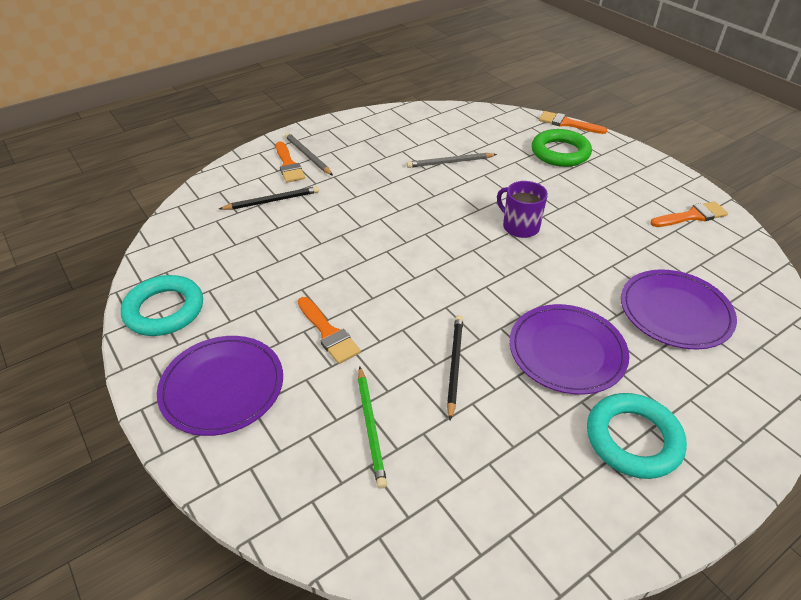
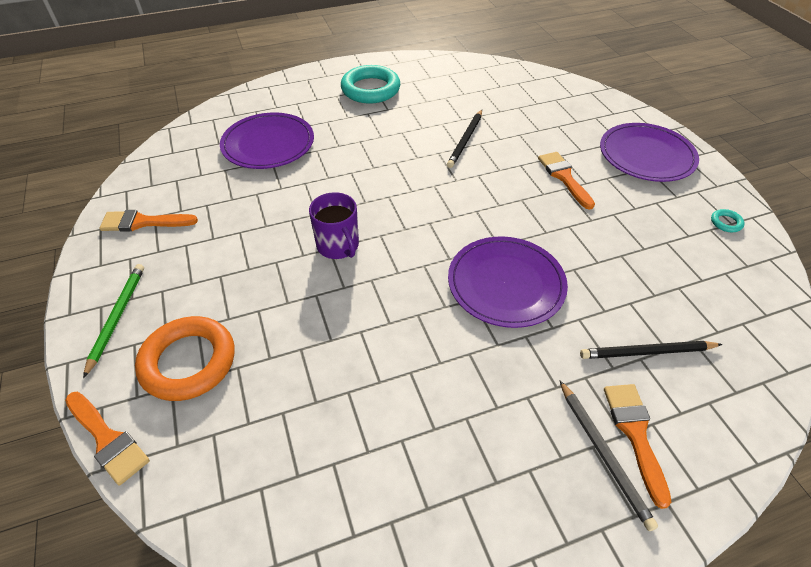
camera: 165 degrees left, 5 degrees up
(164, 310) = (726, 223): turquoise ring -> turquoise ring, size x0.40
(371, 427) = (534, 118): green pencil -> green pencil (117, 317)
(450, 162) = (367, 378): grey pencil -> none
(560, 152) = (188, 362): green ring -> orange ring
(567, 351) = (376, 134): purple plate -> purple plate (506, 284)

